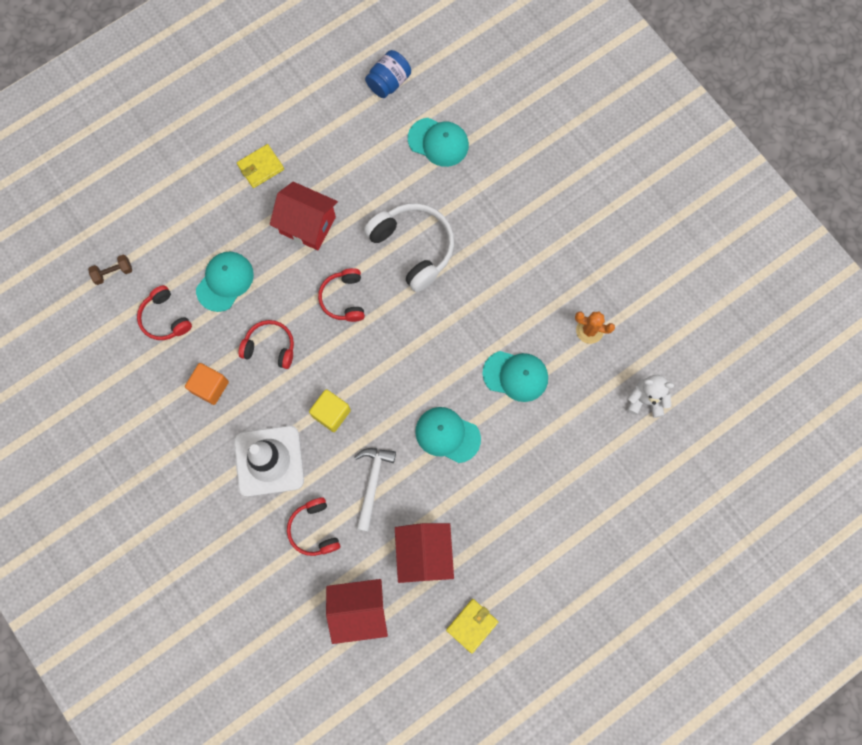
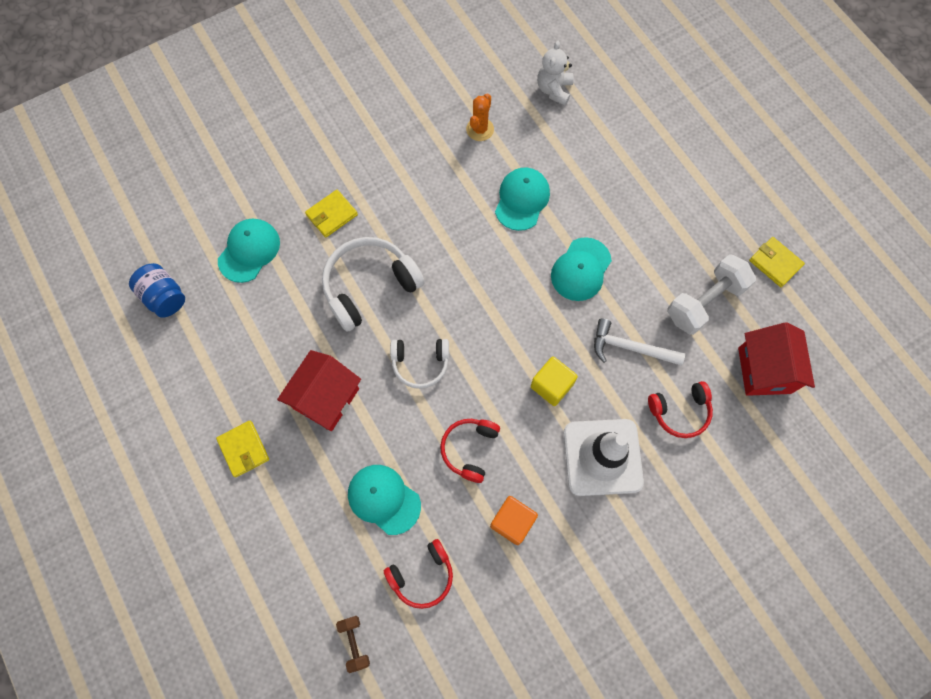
camera: 85 degrees left, 5 degrees down
(344, 298) = (420, 364): red headphones -> white headphones
(424, 553) = (704, 302): red house -> white dumbbell
(481, 206) = (332, 215): none -> yellow wallet

